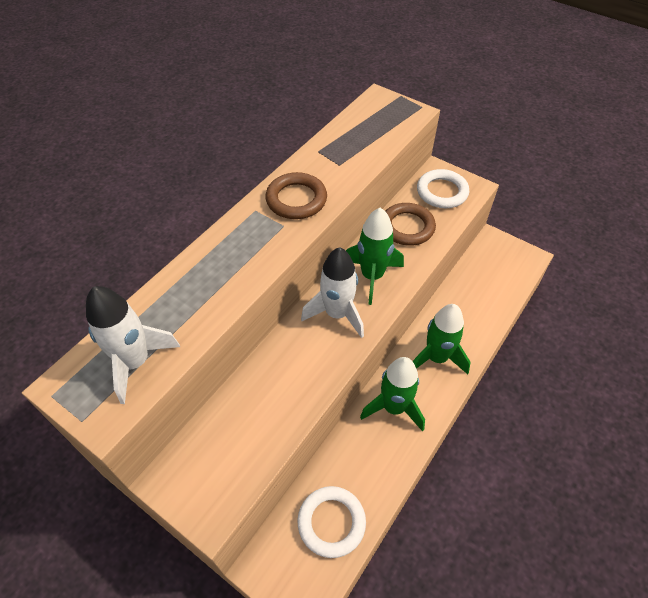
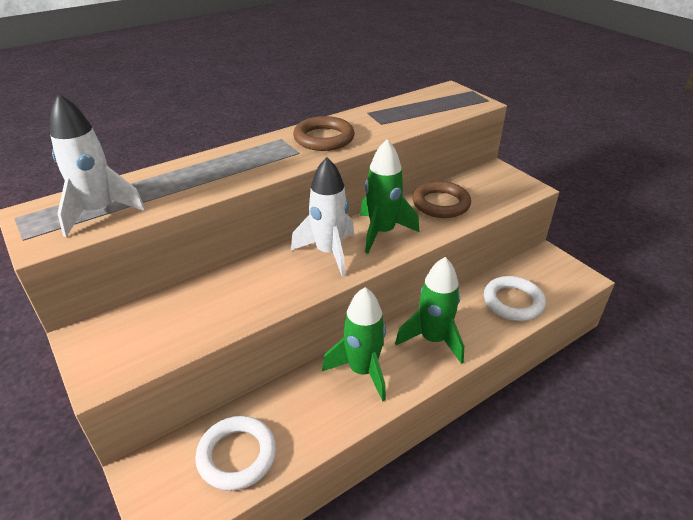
camera: 20 degrees right, 15 degrees down
(442, 192) = (492, 185): white ring -> white ring (513, 302)

